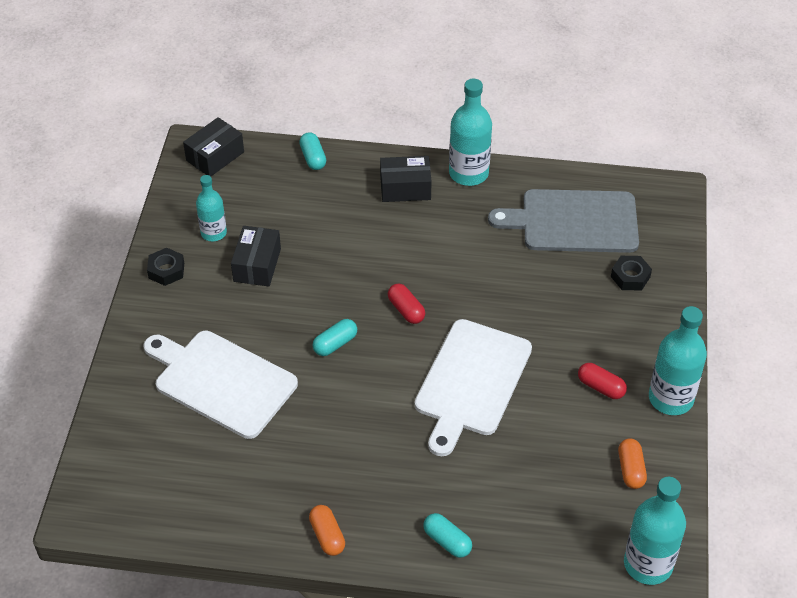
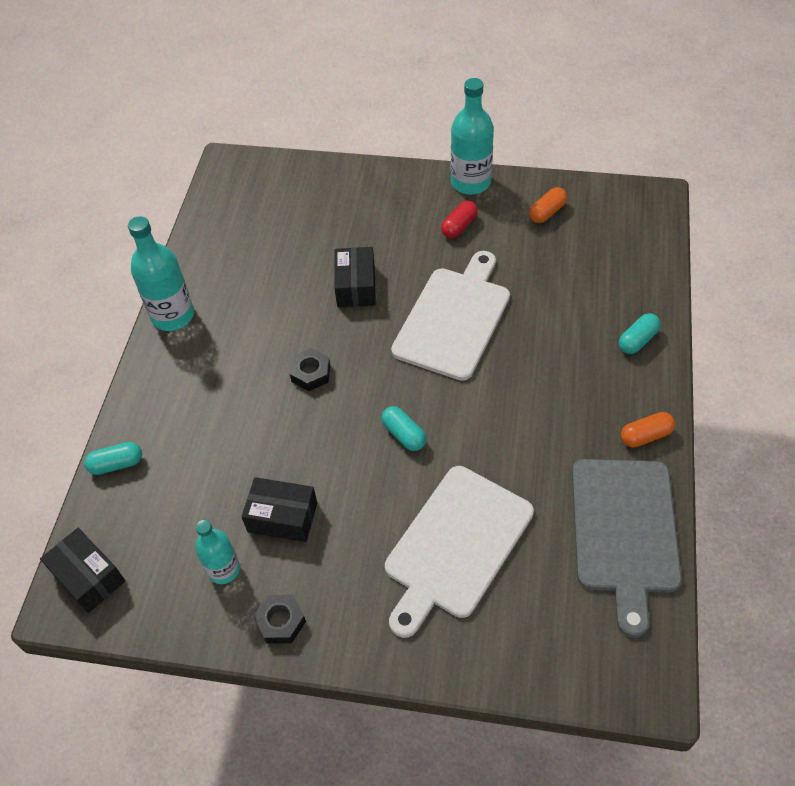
camera: 85 degrees left, 5 degrees up
(405, 188) = (184, 372): black box -> black box (356, 286)
(406, 310) = (360, 371): red capsule -> none
(471, 382) = (454, 319): white cutting board -> white cutting board turned 90 degrees counterclockwise
(574, 221) = (256, 235): grey cutting board -> grey cutting board (624, 531)
(630, 277) = (330, 199): black nut -> black nut (311, 373)
(630, 469) = (547, 212): orange capsule -> orange capsule turned 45 degrees counterclockwise
(648, 564) = (640, 208): turquoise bottle -> none

